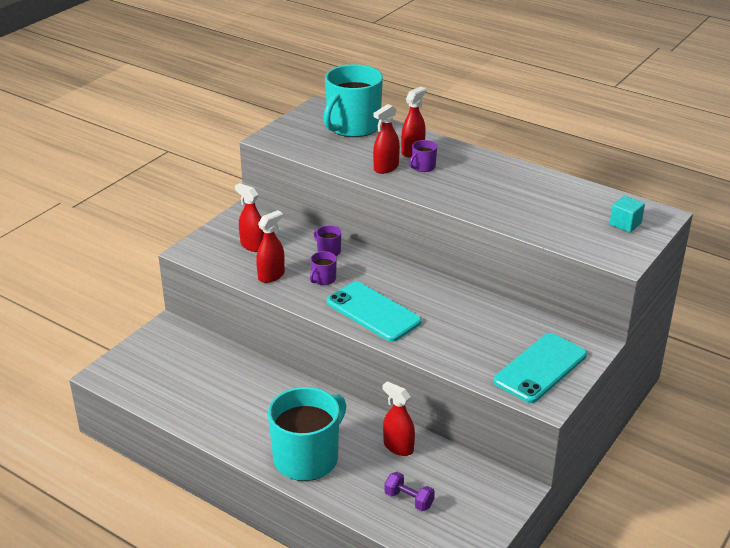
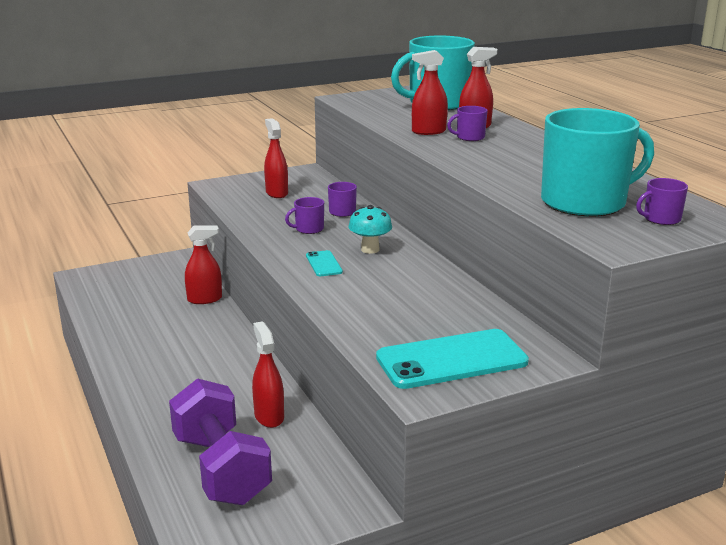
camera: 30 degrees right, 10 degrees down
(271, 276) = (263, 216): red spray bottle -> red spray bottle (205, 299)
(307, 458) = (167, 394): turquoise mug -> turquoise mug (585, 202)
(373, 312) = (324, 264): turquoise phone -> turquoise phone, size x0.46
(391, 286) = (370, 249): none -> turquoise mushroom
(409, 500) = (221, 469): purple dumbbell -> purple dumbbell, size x2.17
(625, 224) = (661, 219): turquoise cube -> purple mug

